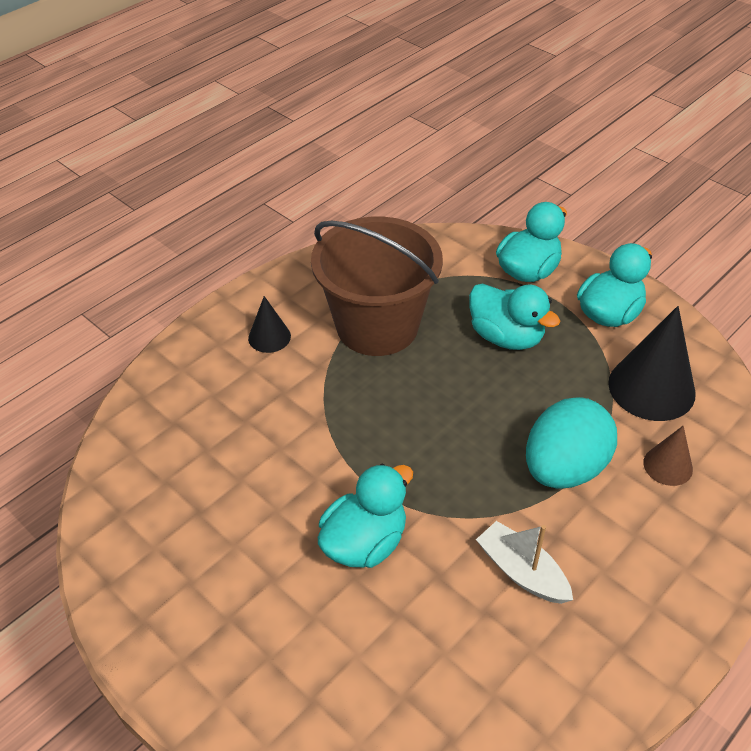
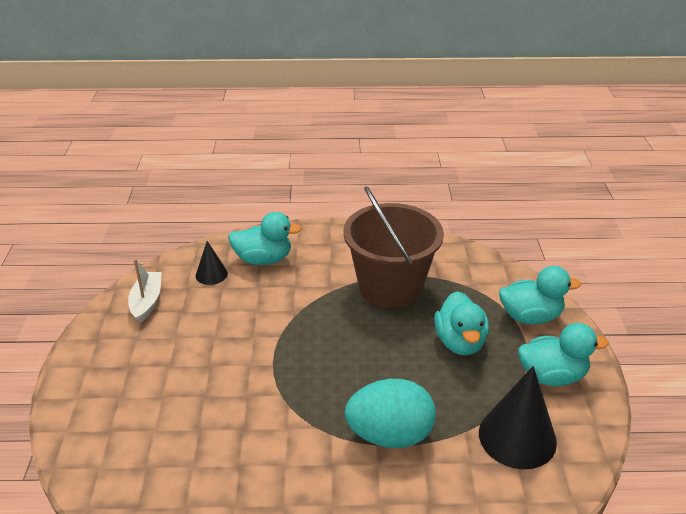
camera: 45 degrees right, 10 degrees down
(269, 337) = (325, 255): black cone -> black cone (211, 274)
(364, 543) = (231, 384): turquoise duck -> turquoise duck (263, 259)
(522, 572) = (286, 465): white boat -> white boat (147, 302)
(668, 466) = (459, 487): brown cone -> none

